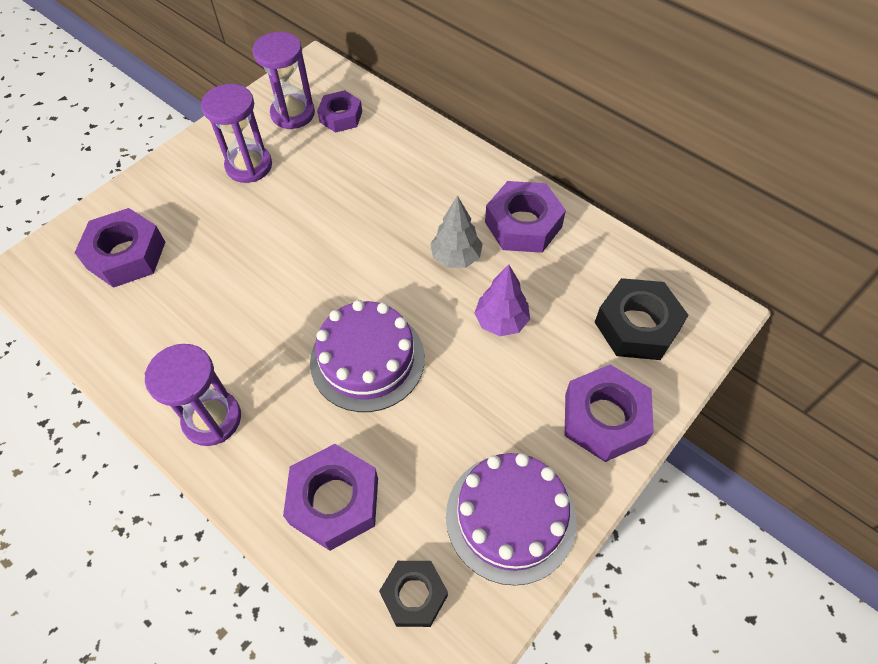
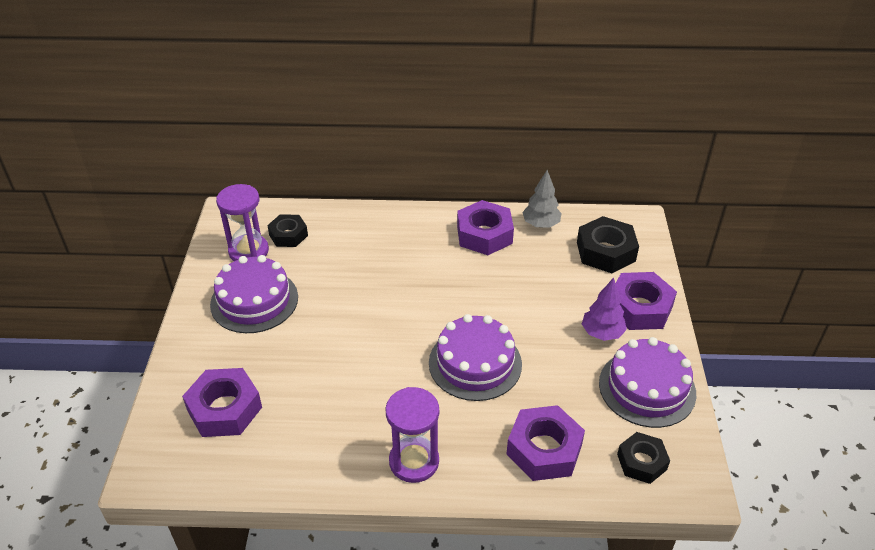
camera: 40 degrees left, 15 degrees down
(249, 166) = (254, 301): purple hourglass -> purple cake
(341, 117) = (288, 235): purple nut -> black nut
(456, 257) = (464, 275): grey tree -> grey tree (540, 224)
(501, 321) = (530, 294): purple tree -> purple tree (602, 333)

